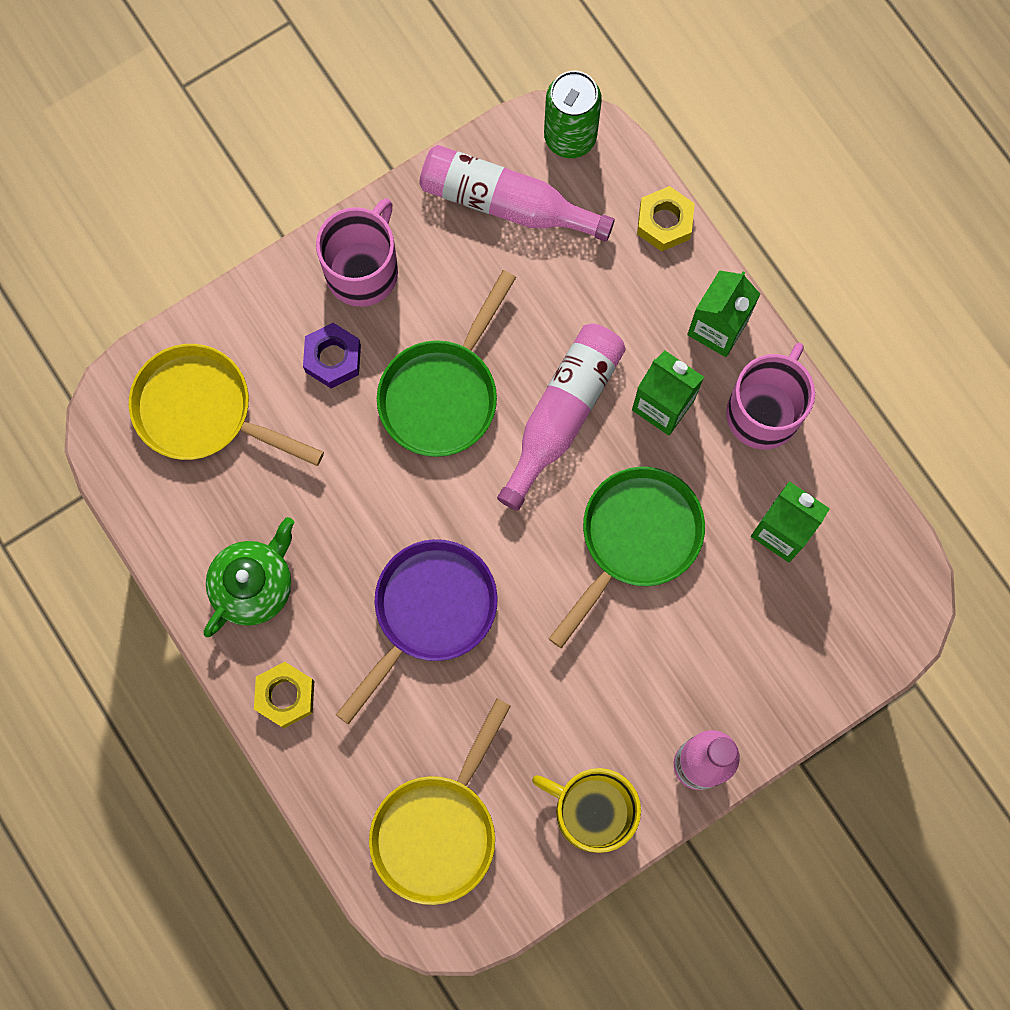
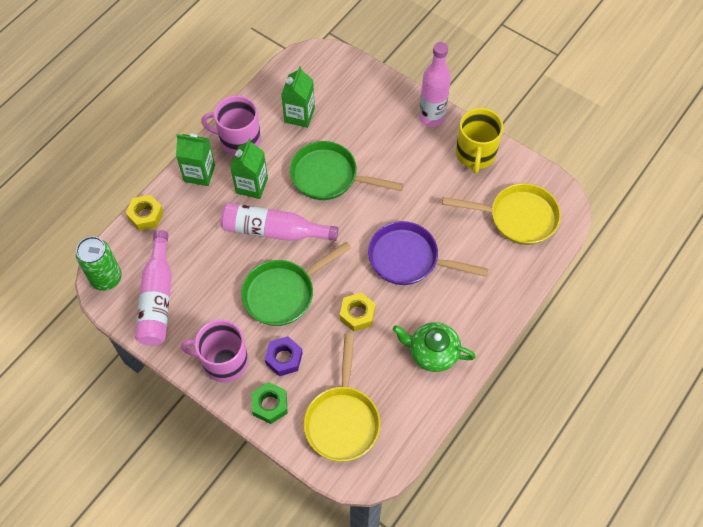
camera: 110 degrees left, 15 degrees down
(267, 315) = (270, 405): none -> green nut
(285, 696) = (485, 314): yellow nut -> yellow nut (357, 314)
(443, 393) = (284, 293): green pan -> green pan turned 135 degrees clockwise

